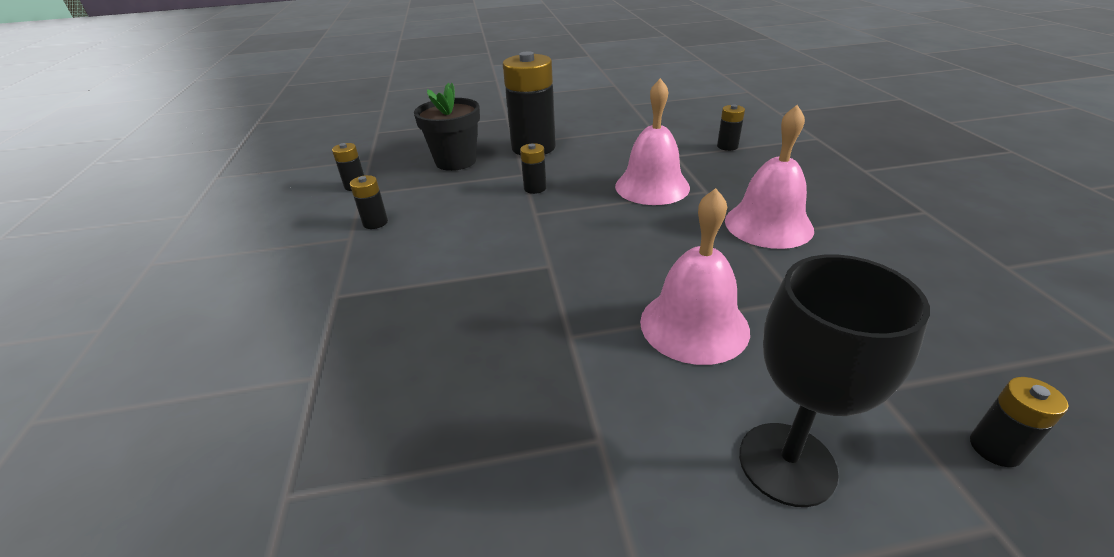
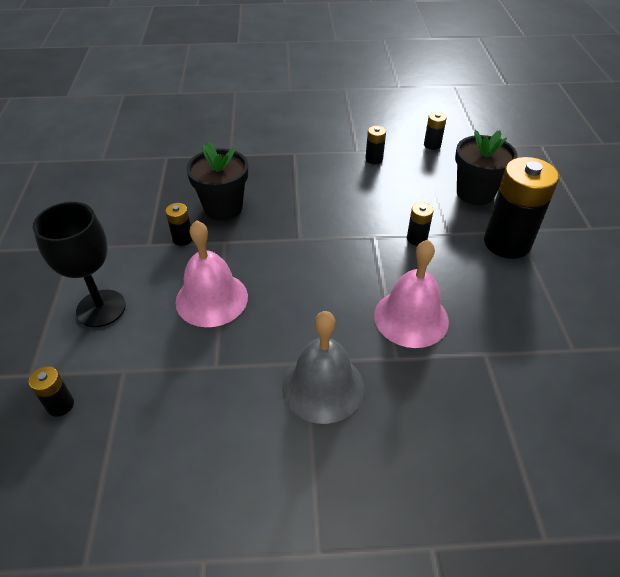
camera: 95 degrees right, 10 degrees up
(484, 353) = (223, 208): none -> black flower pot
(727, 146) = (512, 413): black battery -> black battery (182, 239)
(768, 224) = (323, 386): pink bell -> grey bell

